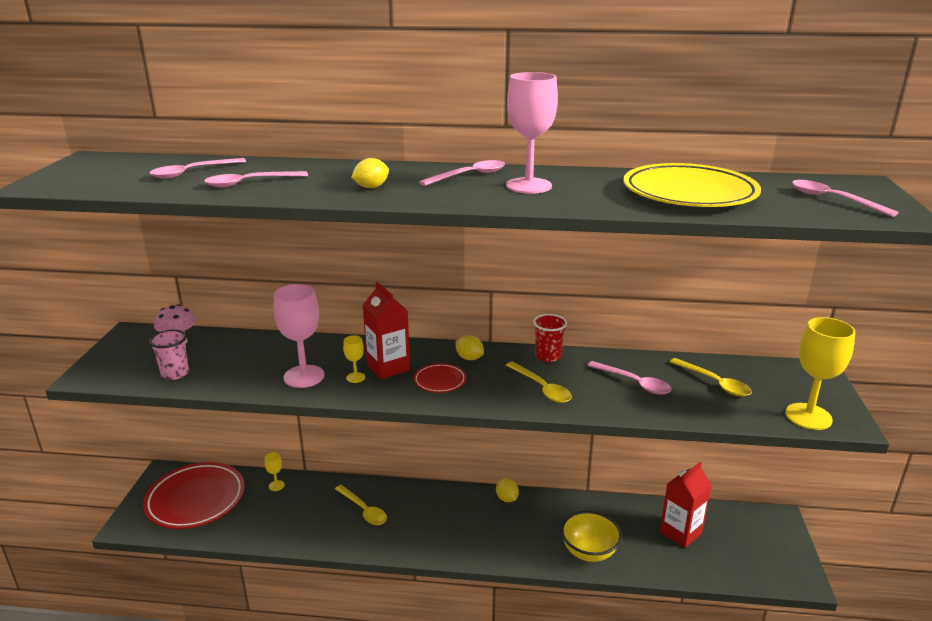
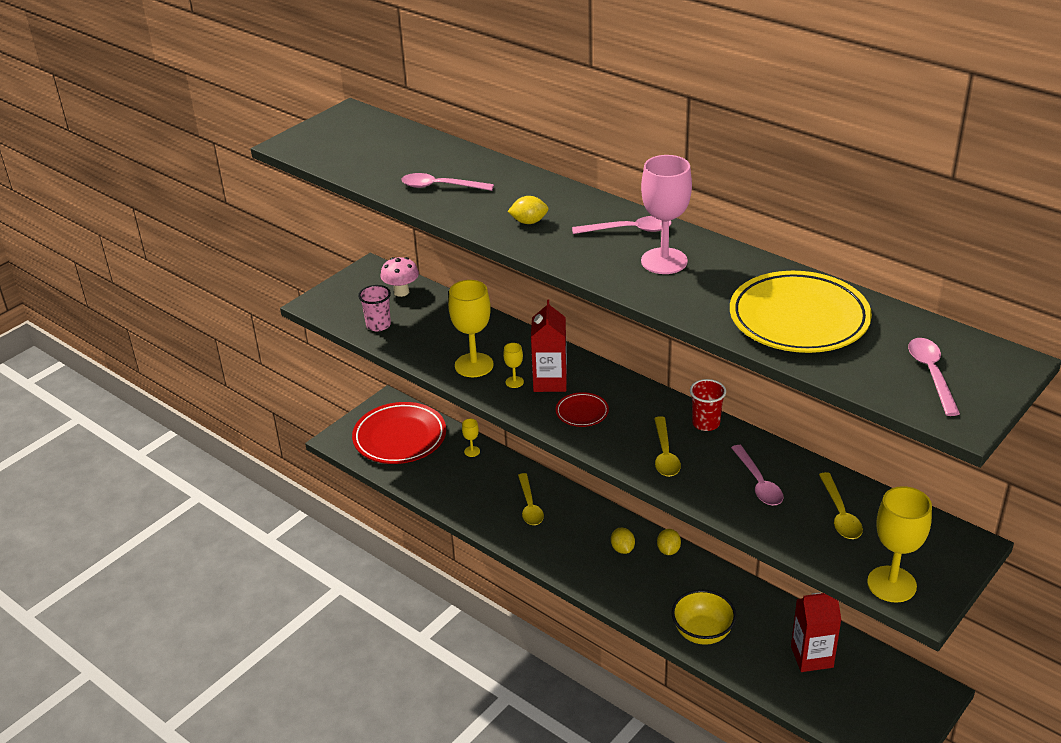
camera: 35 degrees right, 10 degrees up
(192, 172) = (409, 158): pink spoon -> none
(304, 376) = (474, 365): pink goblet -> yellow goblet
(469, 358) = (630, 398): yellow lemon -> yellow lemon (622, 549)

